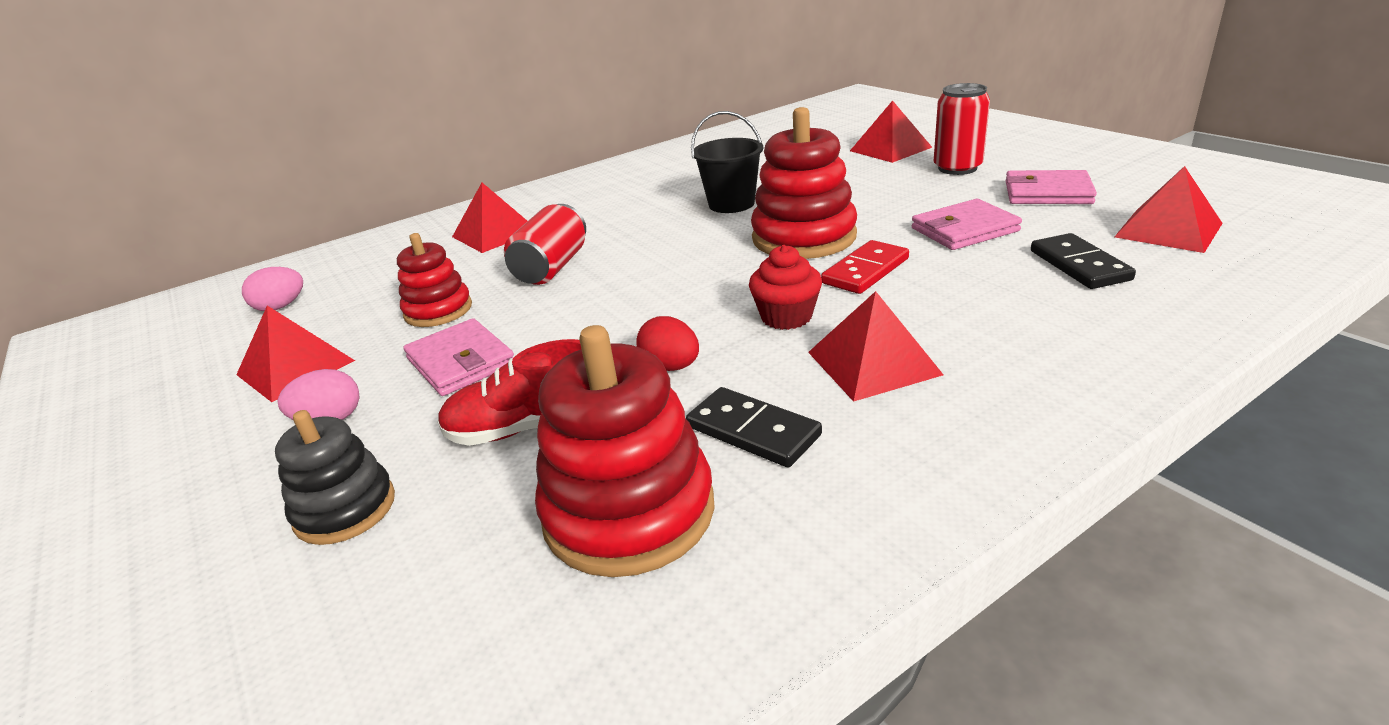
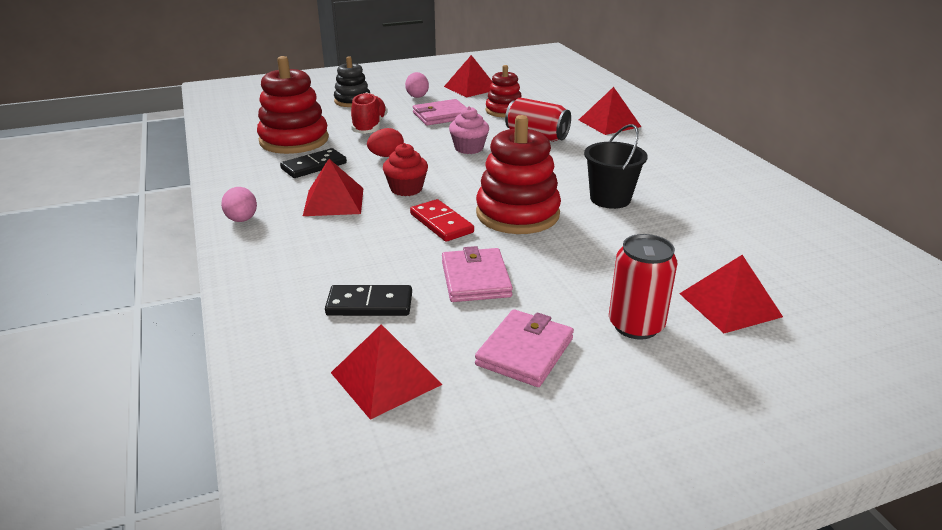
camera: 100 degrees right, 0 degrees up
(281, 307) = (542, 81): pink egg -> pink egg (242, 220)
(613, 305) = (469, 148): none -> pink cupcake

